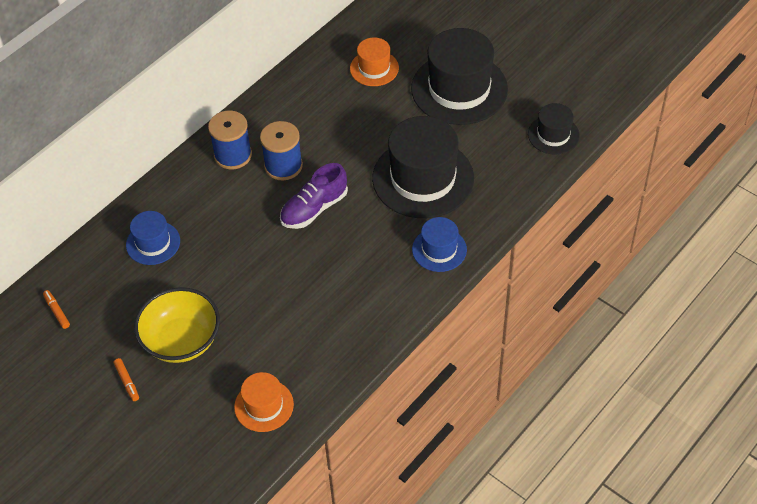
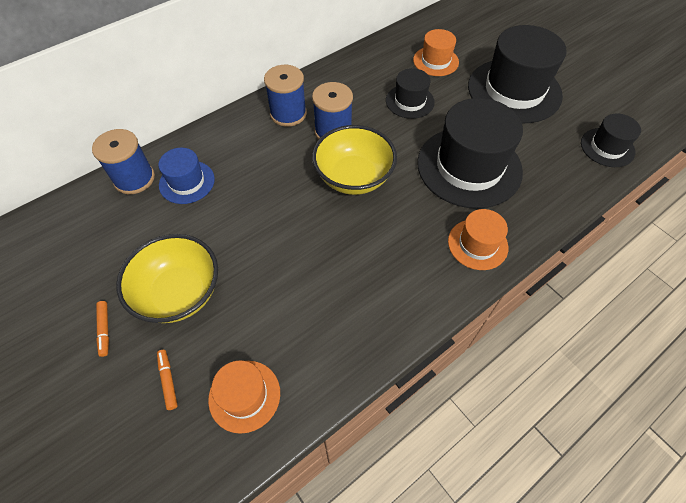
camera: 10 degrees right, 5 degrees up
(57, 311) = (67, 234): orange marker -> orange marker (168, 380)
(100, 249) = (134, 179): none -> blue spool
(314, 209) = (353, 177): purple shoe -> yellow bowl
(354, 119) = (410, 101): none -> black hat
(439, 249) = (477, 244): blue hat -> orange hat

